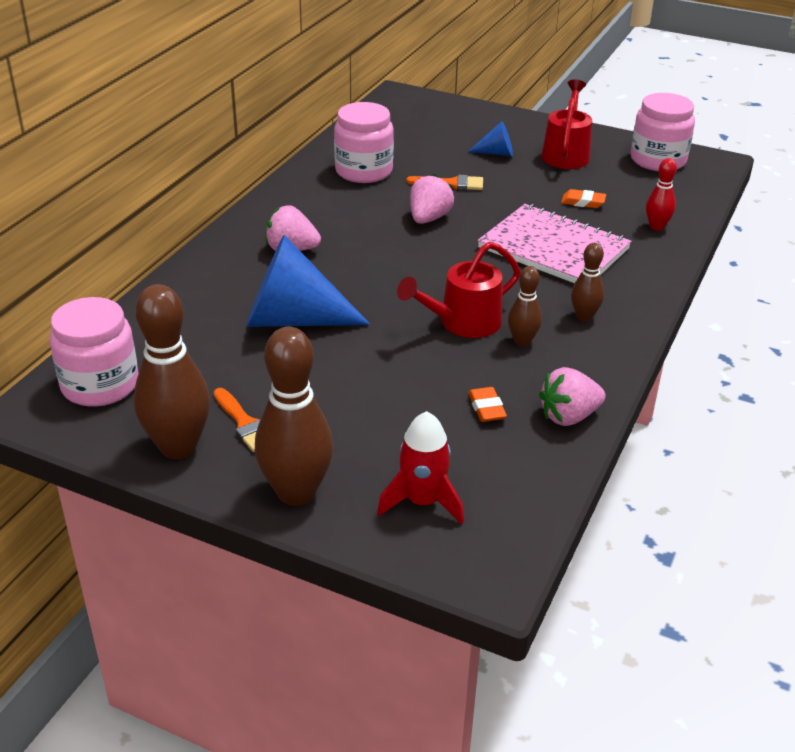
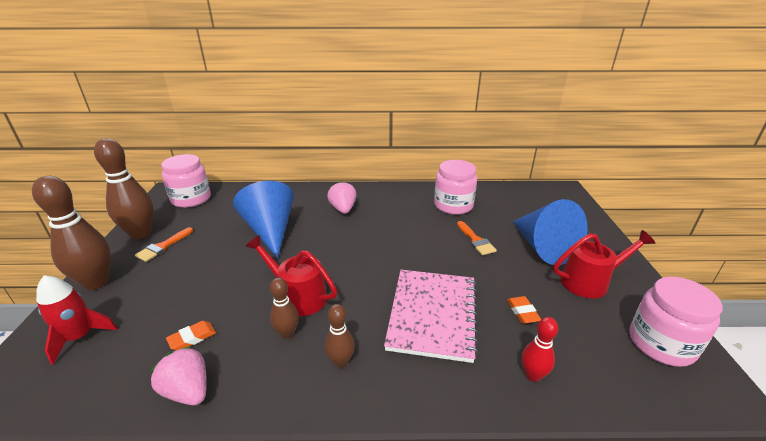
camera: 65 degrees right, 5 degrees down
(429, 218) = (421, 244): pink strawberry -> none
(496, 153) = (543, 247): blue cone -> blue cone, size x2.15

